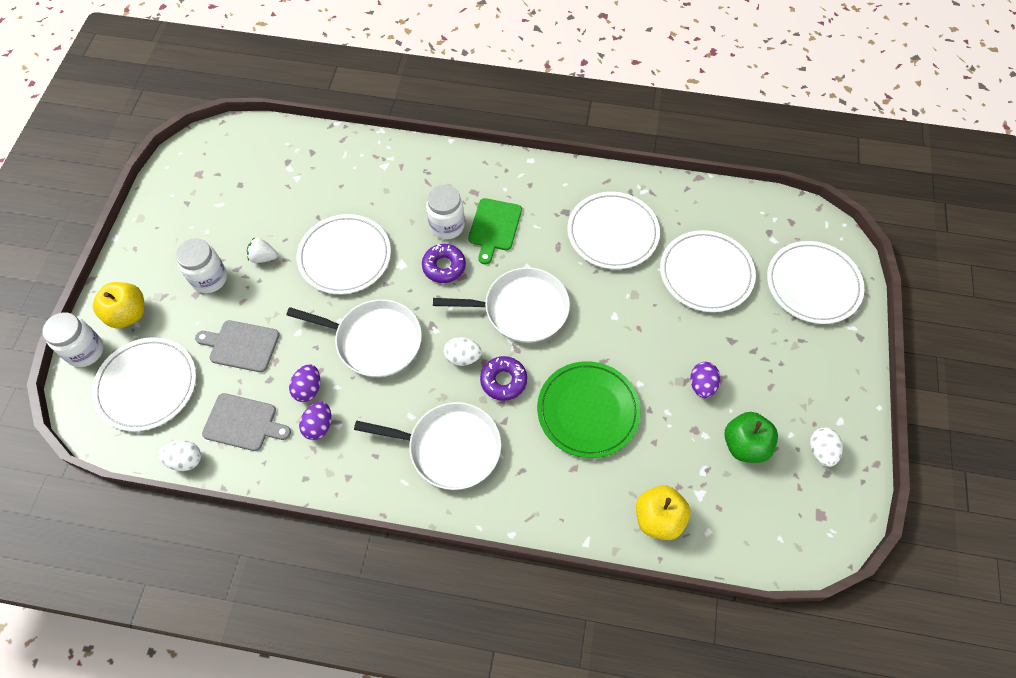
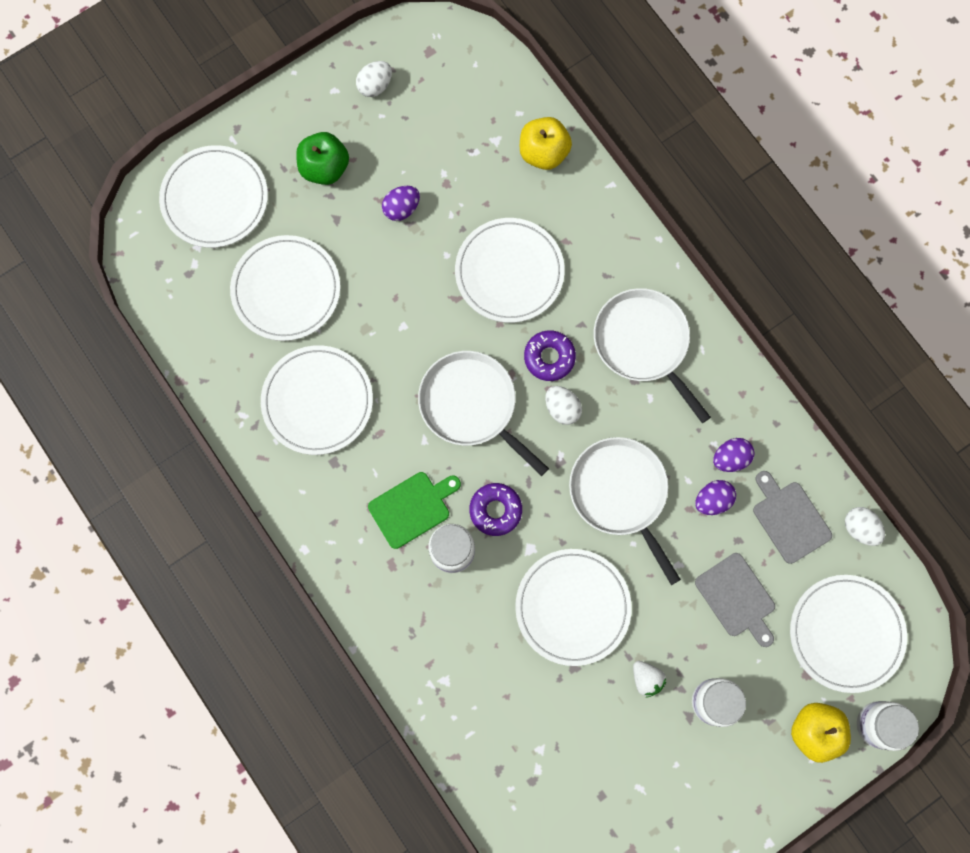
camera: 135 degrees left, 15 degrees up
(588, 411) = (509, 272): green plate -> white plate
(745, 445) = (423, 140): green apple -> green apple (325, 168)

